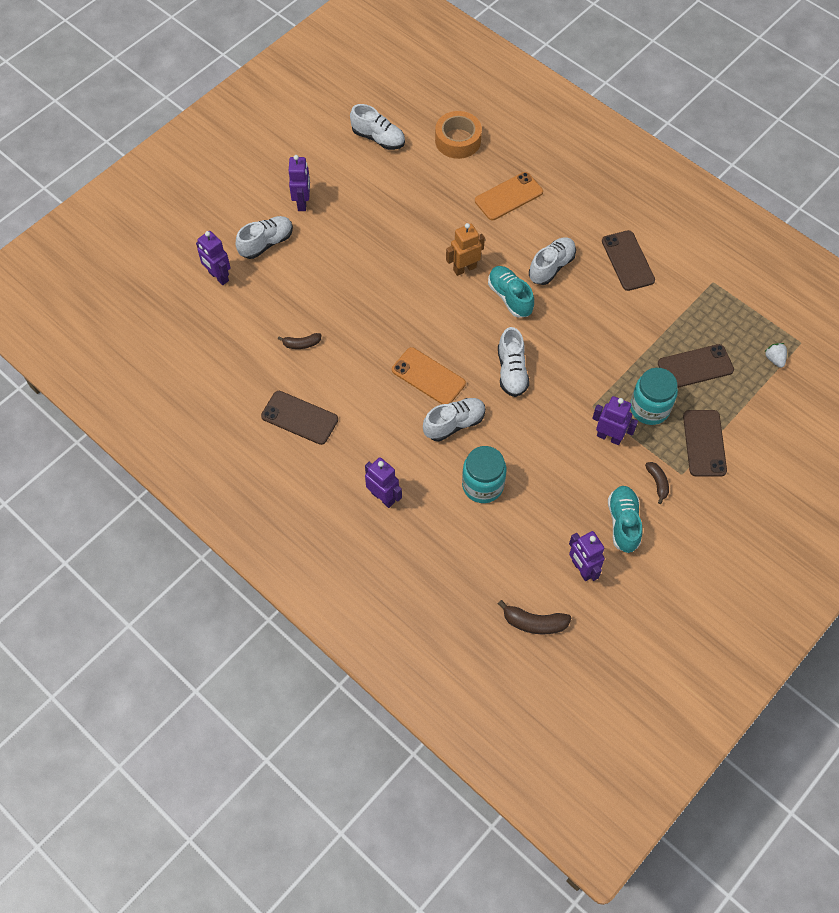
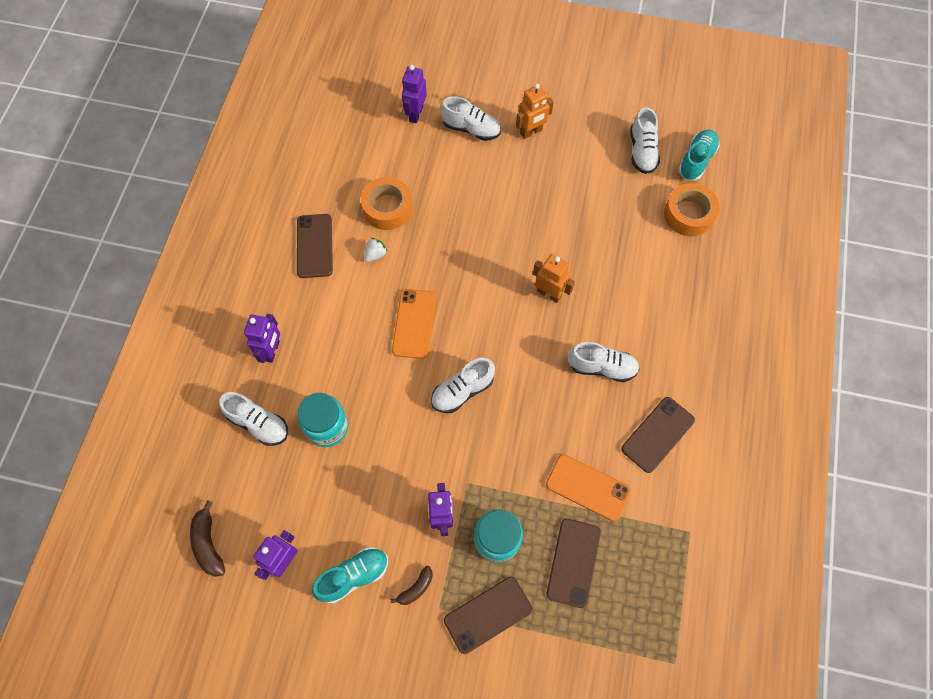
camera: 60 degrees right, 5 degrees up
(301, 344) = (387, 208): brown banana -> orange tape
(302, 202) = (531, 132): purple robot -> orange robot
(454, 424) = (377, 370): white shoe -> white shoe (258, 423)
(508, 196) = (656, 289): orange phone -> orange phone (588, 487)
(510, 297) = (543, 348): turquoise shoe -> turquoise shoe (696, 161)
(695, 366) = (573, 562): brown phone -> brown phone turned 60 degrees clockwise
(774, 359) = (635, 643): white strawberry -> white strawberry (375, 254)

